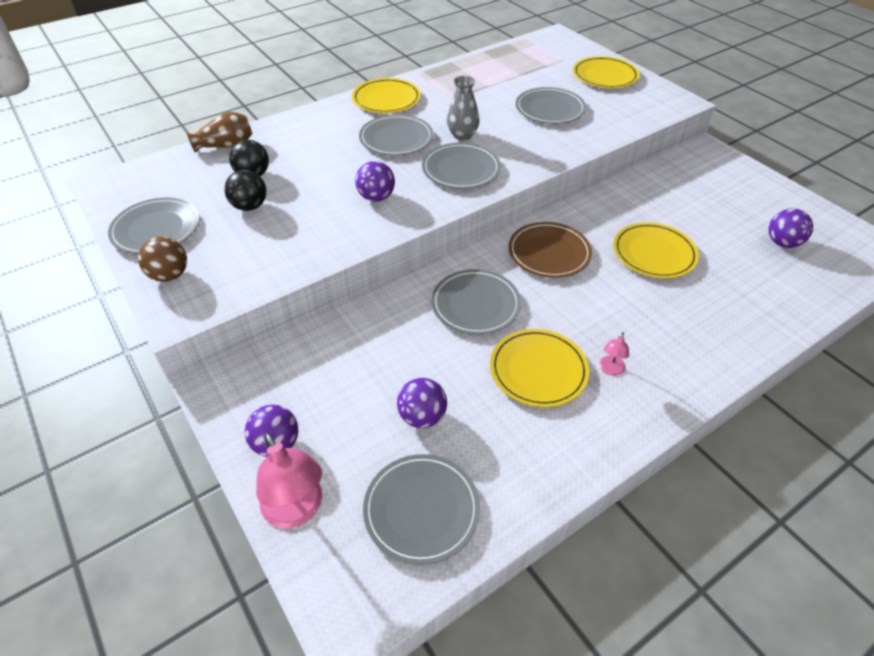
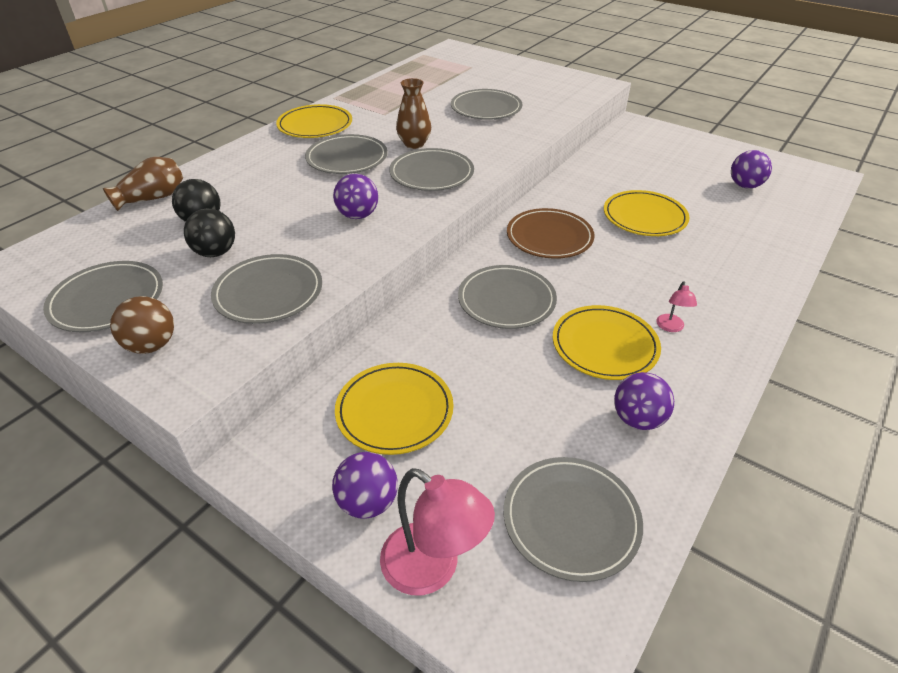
camera: 20 degrees left, 5 degrees down
(272, 252) = (268, 292): none -> grey plate
(422, 416) = (516, 423): purple ball -> purple ball (637, 419)
(462, 135) = (414, 144): grey vase -> brown vase
(605, 76) = (519, 74): yellow plate -> yellow plate (394, 411)

